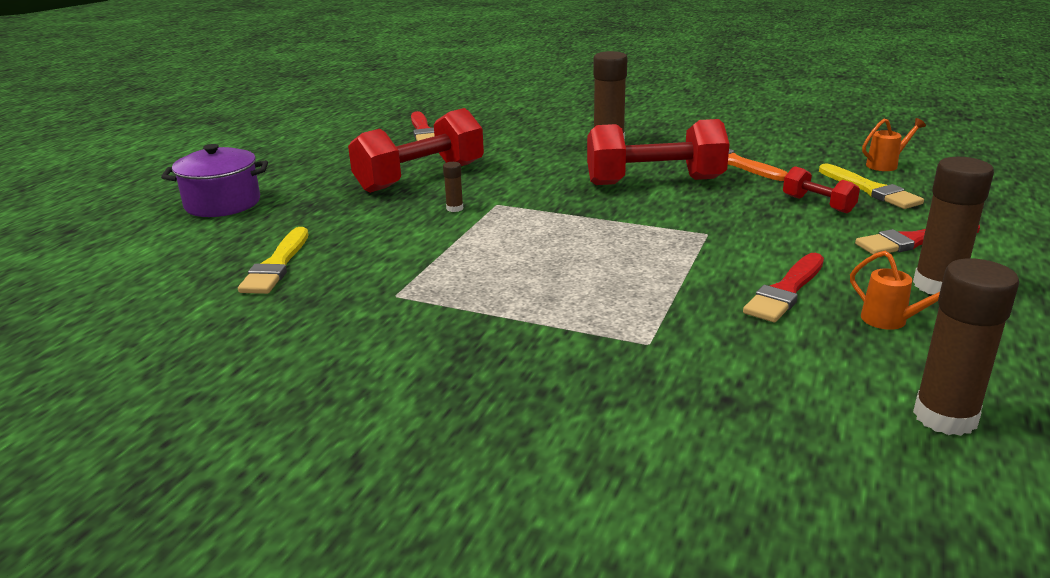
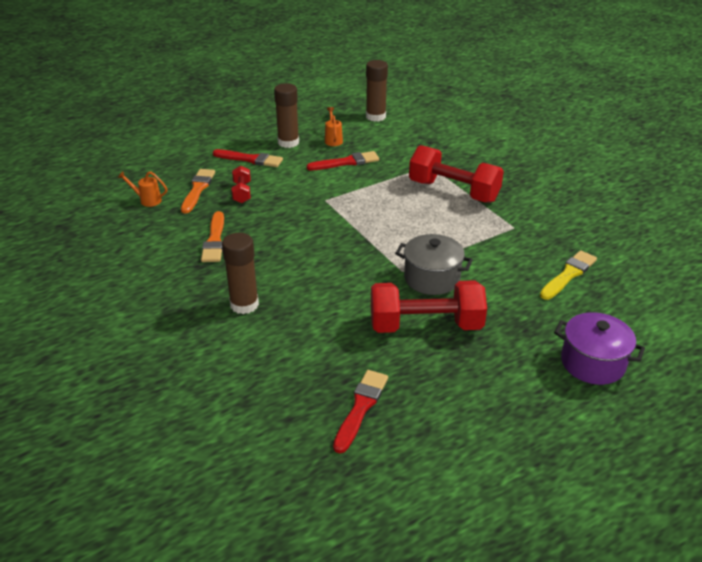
camera: 145 degrees left, 10 degrees up
(454, 208) = (432, 278): brown glue stick -> grey pot
(655, 181) = (286, 246): red dumbbell -> red dumbbell (453, 191)
(870, 190) = (198, 189): yellow brush -> orange brush

